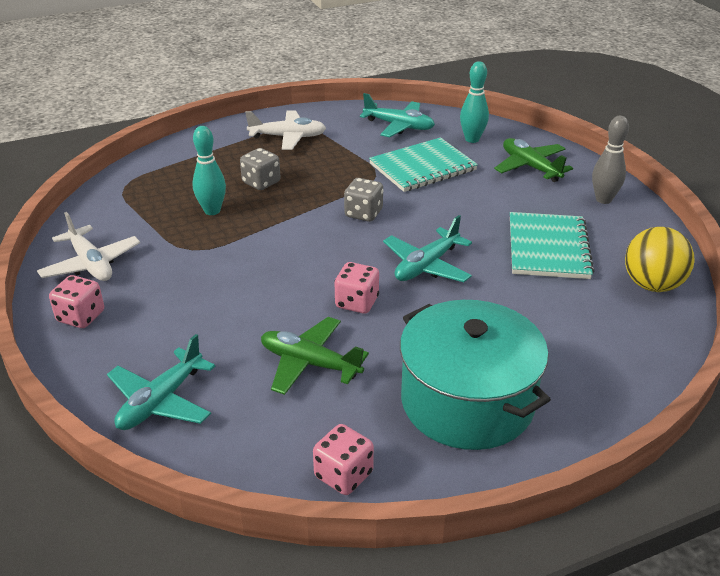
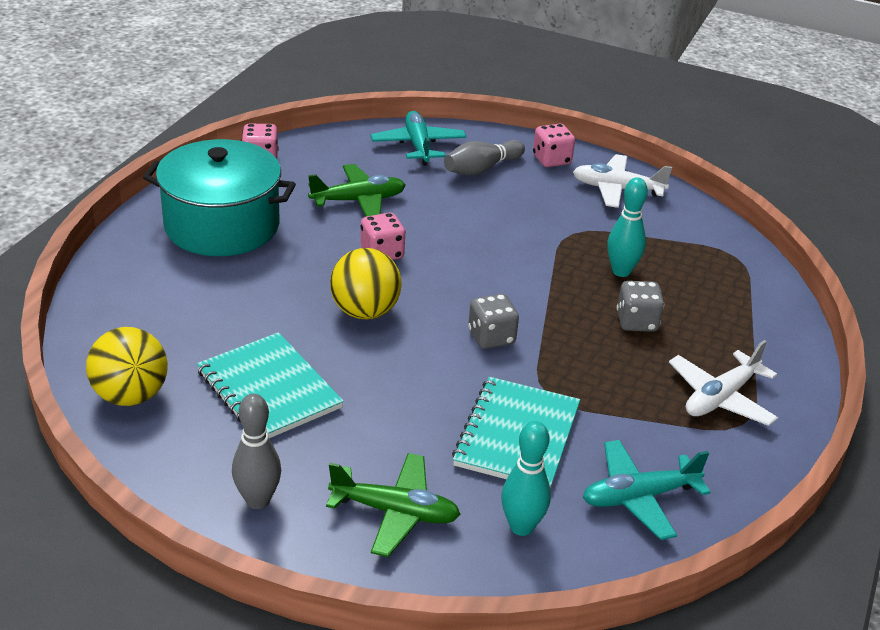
camera: 135 degrees right, 0 degrees up
(153, 340) = (481, 169): none -> grey bowling pin
(426, 266) = (365, 312): turquoise plane -> yellow ball

